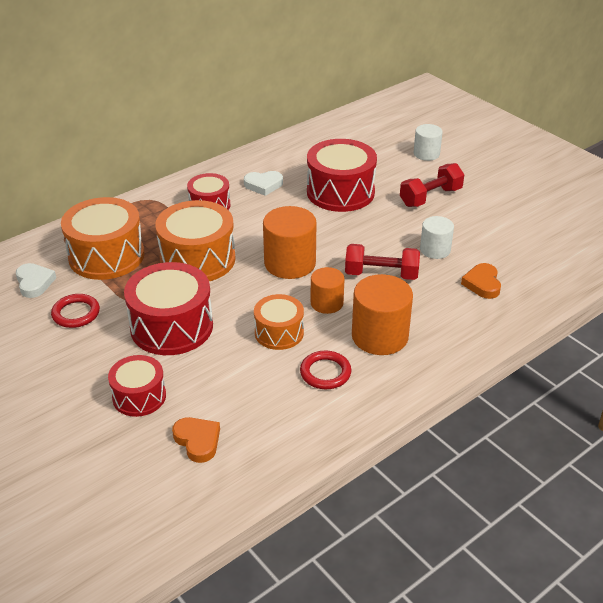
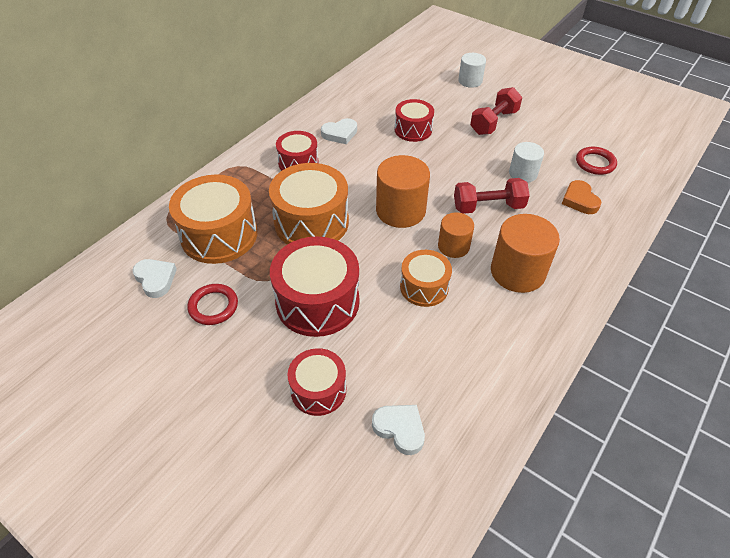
camera: 15 degrees left, 10 degrees up
(198, 441) = (400, 429): orange heart -> white heart
(325, 373) = (487, 322): red ring -> red ring (595, 163)
(340, 192) = (413, 130): red drum -> red drum, size x0.59

